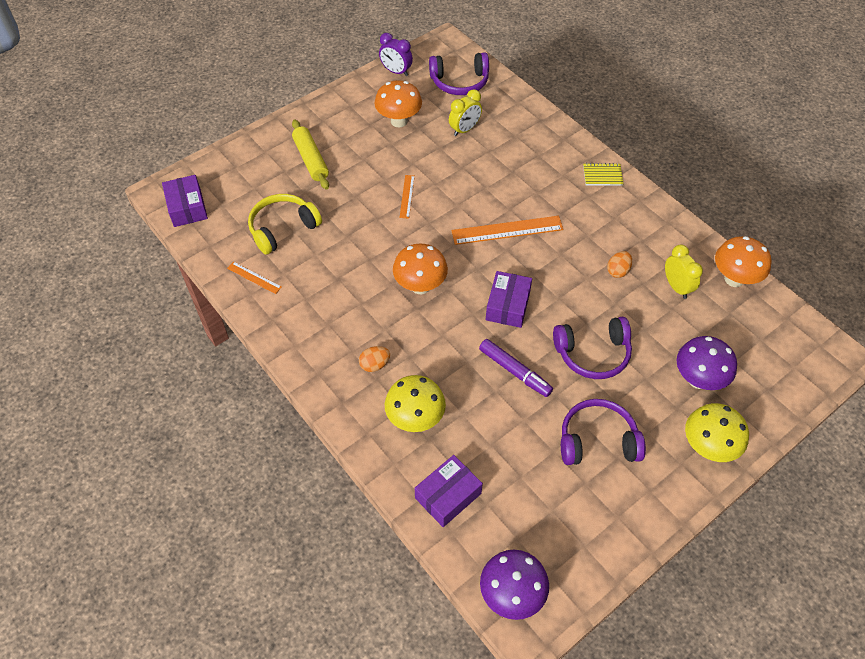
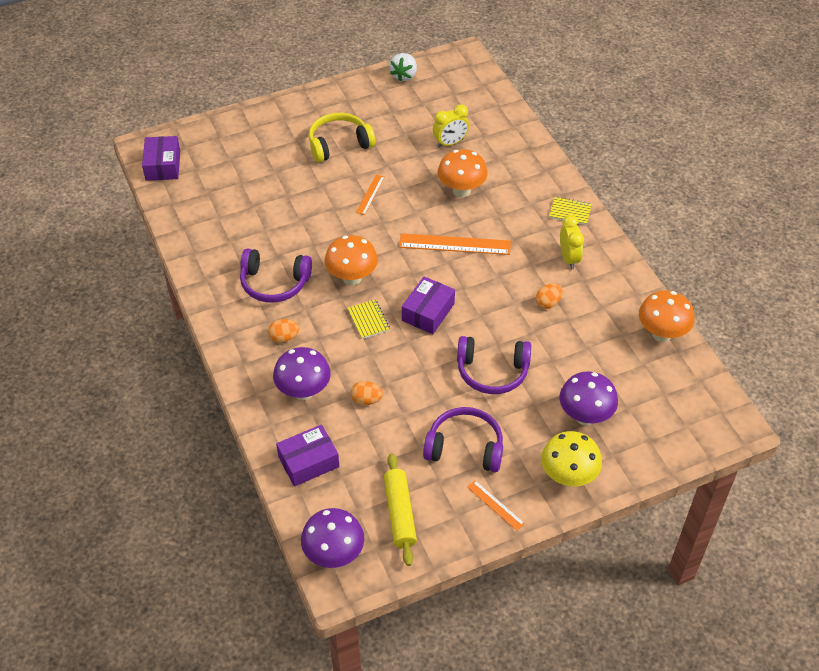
camera: 15 degrees right, 5 degrees down
(254, 277) = (202, 239): orange ruler -> orange ruler (495, 505)
(283, 228) = (243, 201): yellow headphones -> yellow headphones (339, 144)
(311, 159) = (291, 143): yellow rolling pin -> yellow rolling pin (400, 513)
(396, 71) = (404, 75): purple clock -> white strawberry
(399, 121) = (389, 123): orange mushroom -> orange mushroom (461, 191)
(415, 419) = (303, 391): yellow mushroom -> purple mushroom
(452, 327) = (368, 320): none -> yellow notebook
(459, 82) = (463, 96): purple headphones -> purple headphones (274, 283)
(482, 413) = (366, 400): none -> orange egg
(514, 371) = (411, 370): purple marker -> none
(676, 287) = (600, 329): yellow clock -> yellow clock (569, 258)

